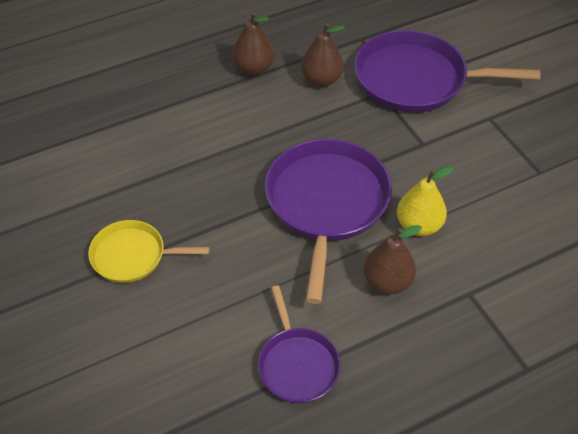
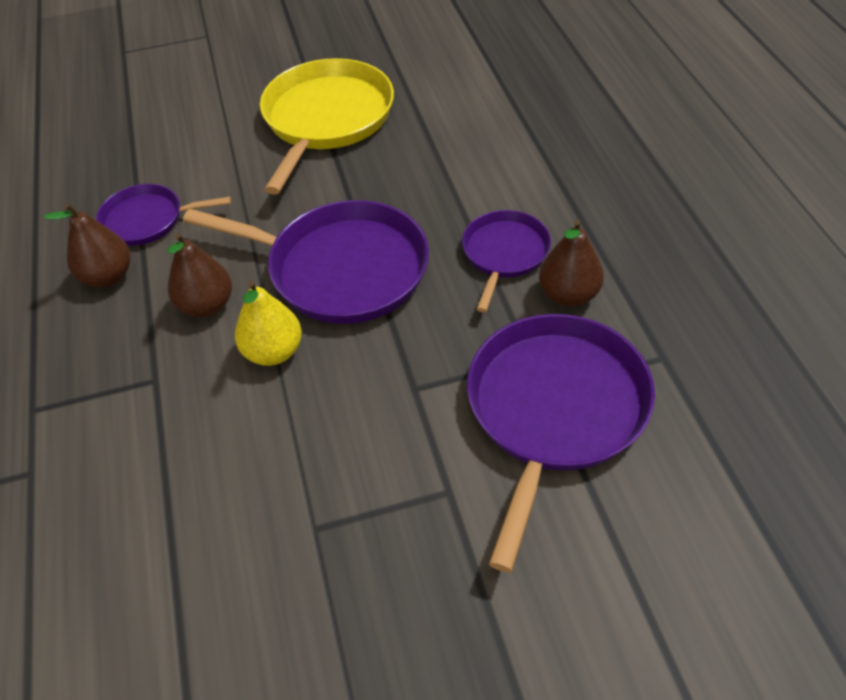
camera: 105 degrees right, 0 degrees up
(133, 256) = (326, 119): yellow pan -> yellow pan, size x1.78
(253, 68) = (601, 227): brown pear -> brown pear (108, 276)
(290, 114) = (504, 254): none -> purple pan

